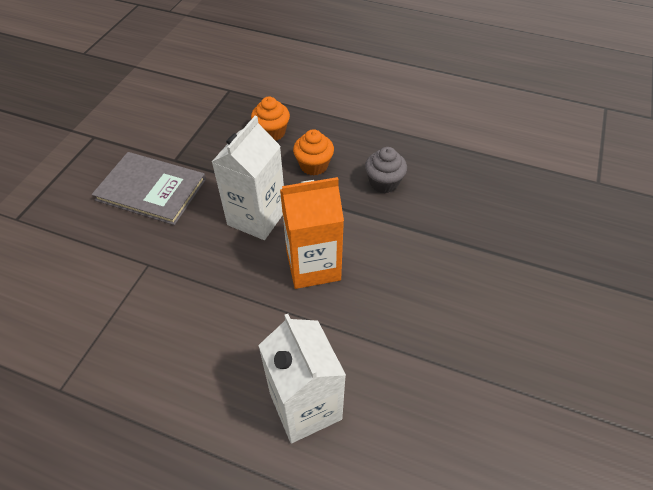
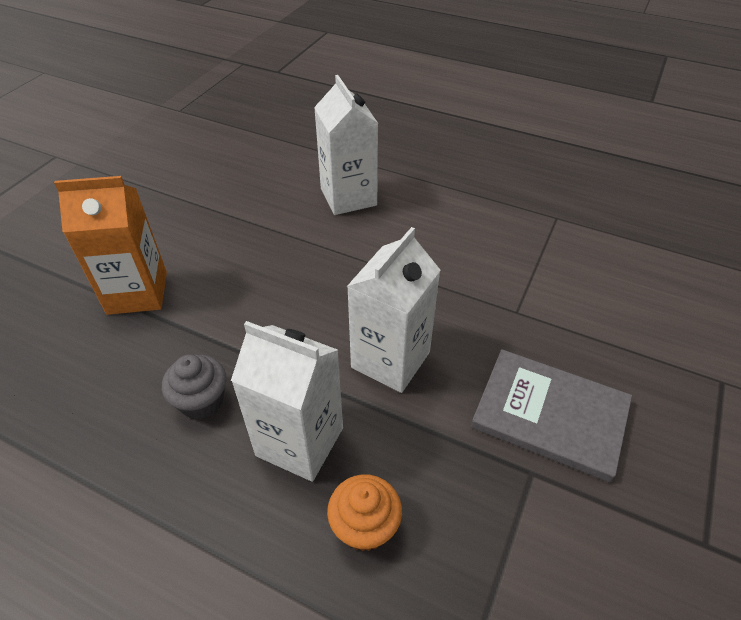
camera: 175 degrees left, 5 degrees down
(313, 265) = (325, 298): orange carton -> orange carton (137, 293)
(314, 165) = (300, 441): orange cupcake -> white carton

